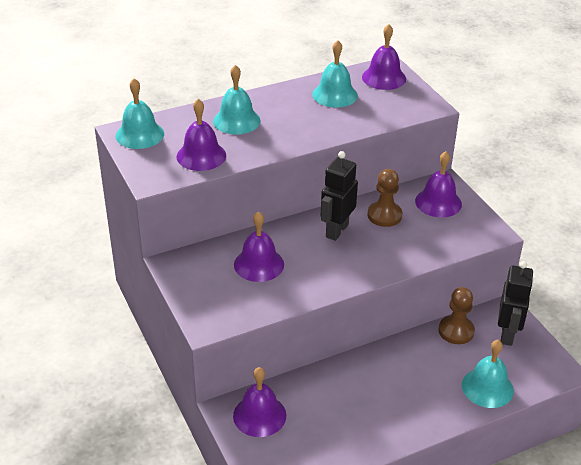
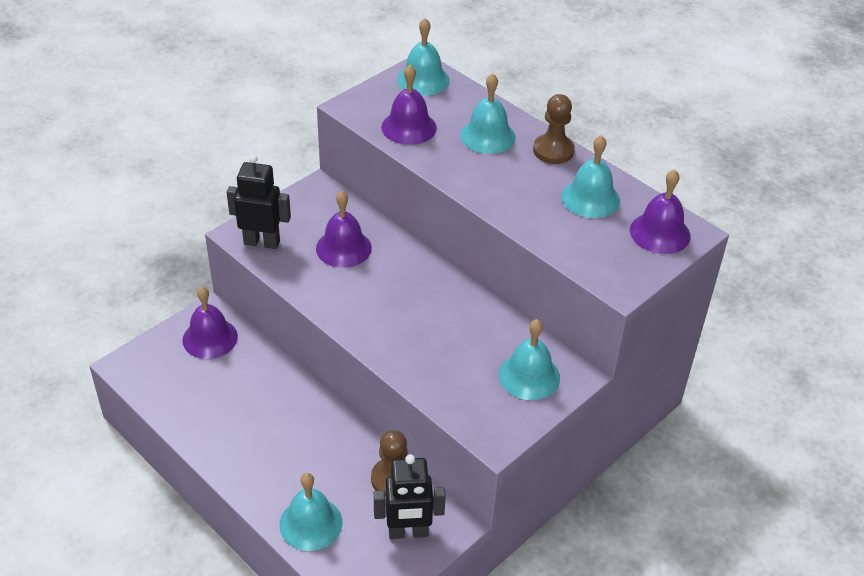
camera: 70 degrees right, 5 degrees up
(336, 230) = (428, 295): black robot -> black robot (262, 242)
(384, 215) = (476, 331): brown pawn -> brown pawn (553, 151)
(438, 202) = (529, 376): purple bell -> turquoise bell

